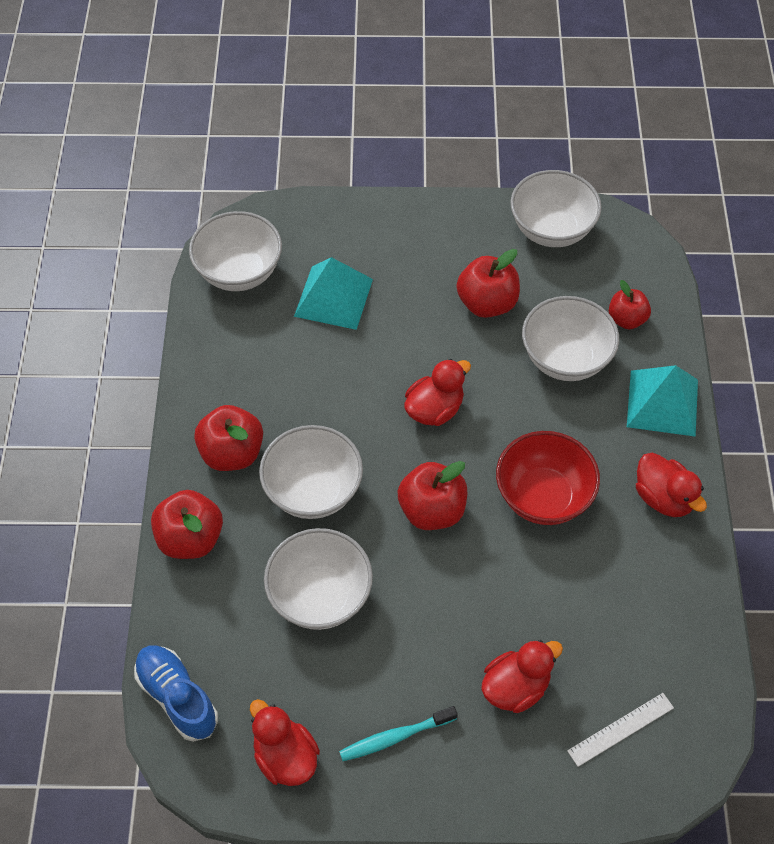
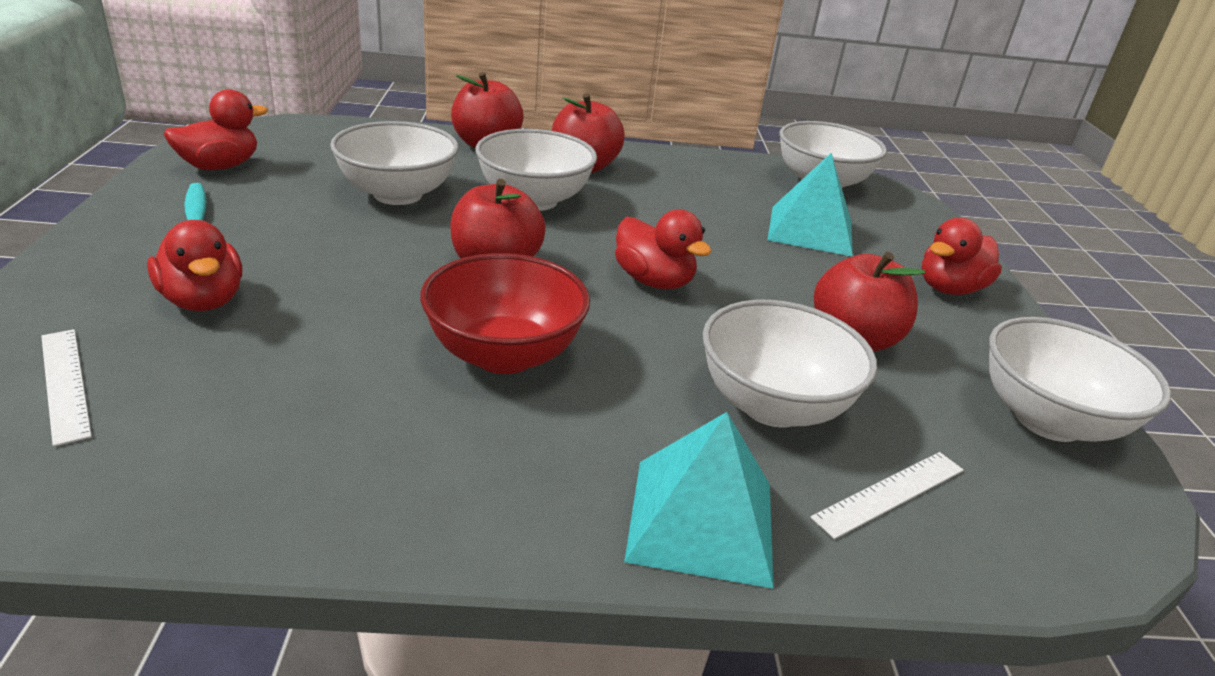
camera: 85 degrees right, 25 degrees down
(177, 697) = (317, 130): blue shoe -> none
(626, 319) = (890, 493): red apple -> white ruler
(663, 497) = (482, 492): red duck -> red duck (949, 289)

